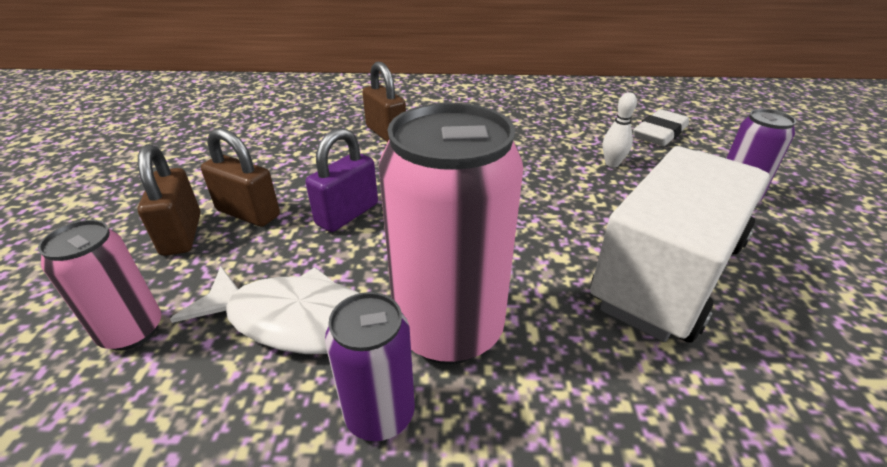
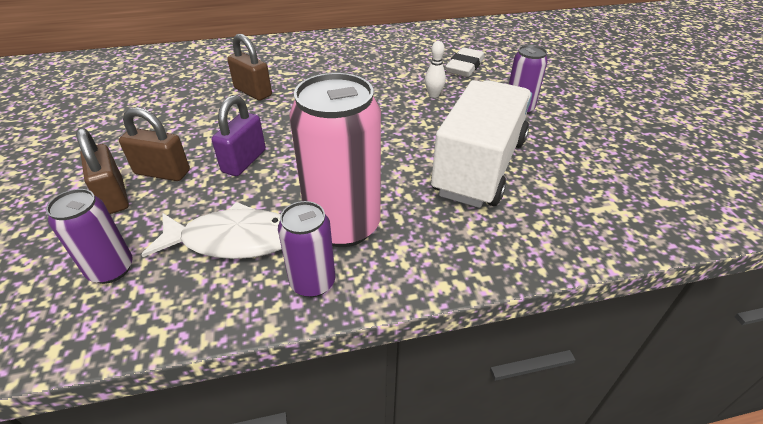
camera: 15 degrees left, 5 degrees up
(132, 331) = (111, 269): pink can -> purple can

